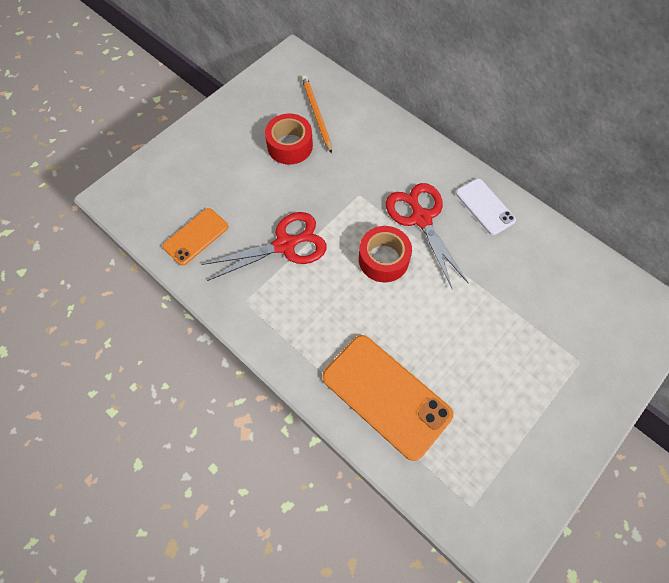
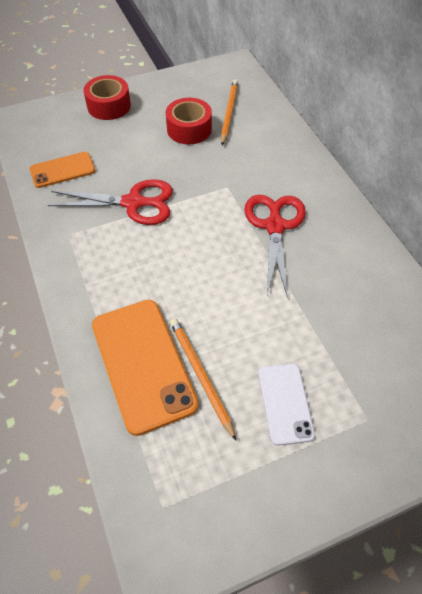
camera: 25 degrees right, 10 degrees down
(383, 259) = (216, 247): red tape -> red tape (109, 106)
(438, 384) = (200, 375): none -> orange pencil
(485, 207) = (346, 238): white phone -> white phone (285, 403)

